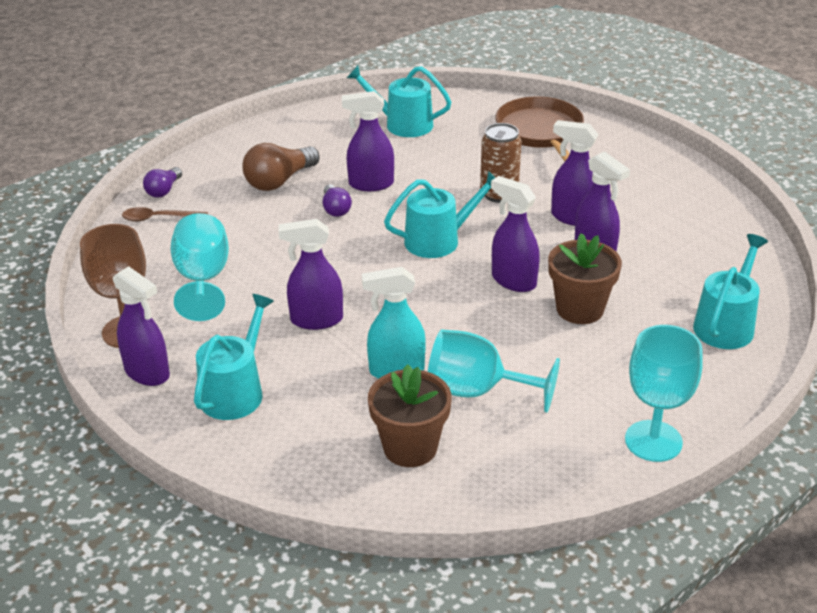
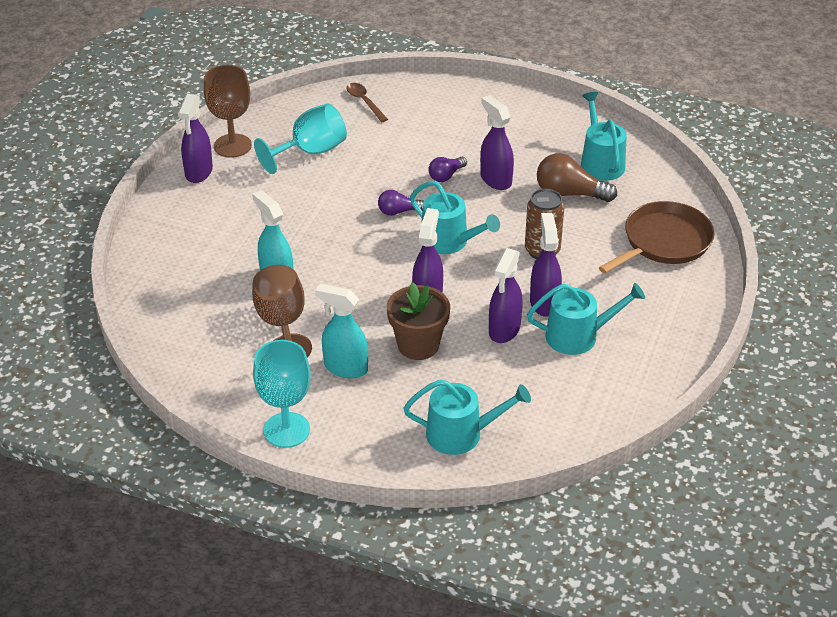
camera: 60 degrees right, 5 degrees up
(164, 190) = (399, 89): purple light bulb -> purple light bulb (399, 211)
(235, 391) = (206, 216): turquoise watering can -> turquoise watering can (578, 336)
(279, 181) = (459, 134): brown light bulb -> brown light bulb (570, 194)
(316, 320) = (305, 220): purple spray bottle -> none
(410, 447) = (202, 313): brown flower pot -> none
(477, 391) = (282, 324): turquoise goblet -> brown goblet
(580, 368) = (345, 367): none -> turquoise spray bottle

